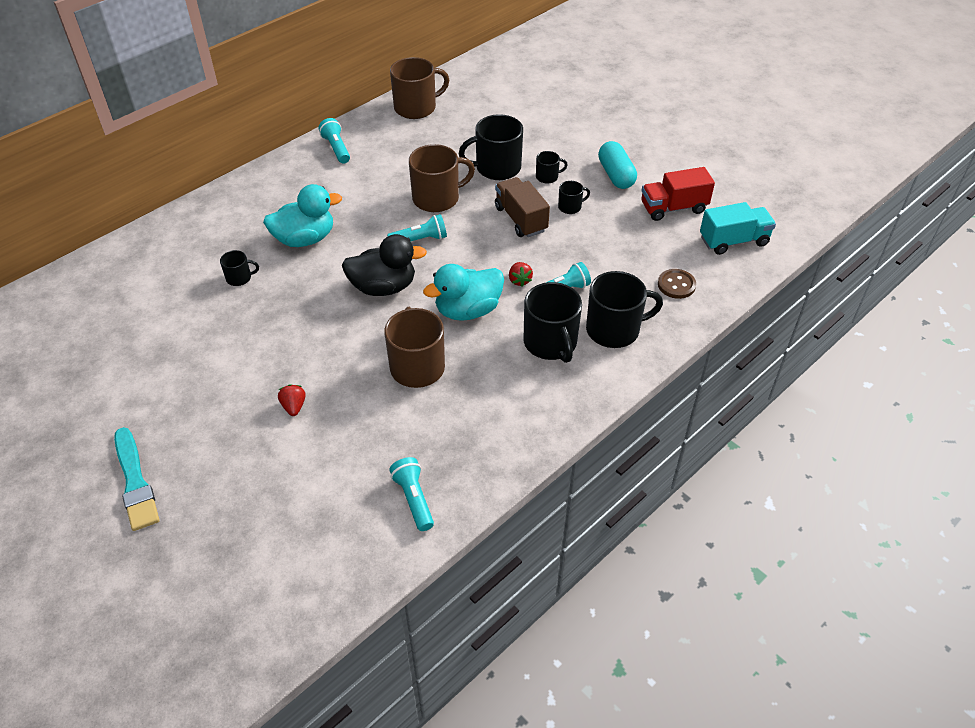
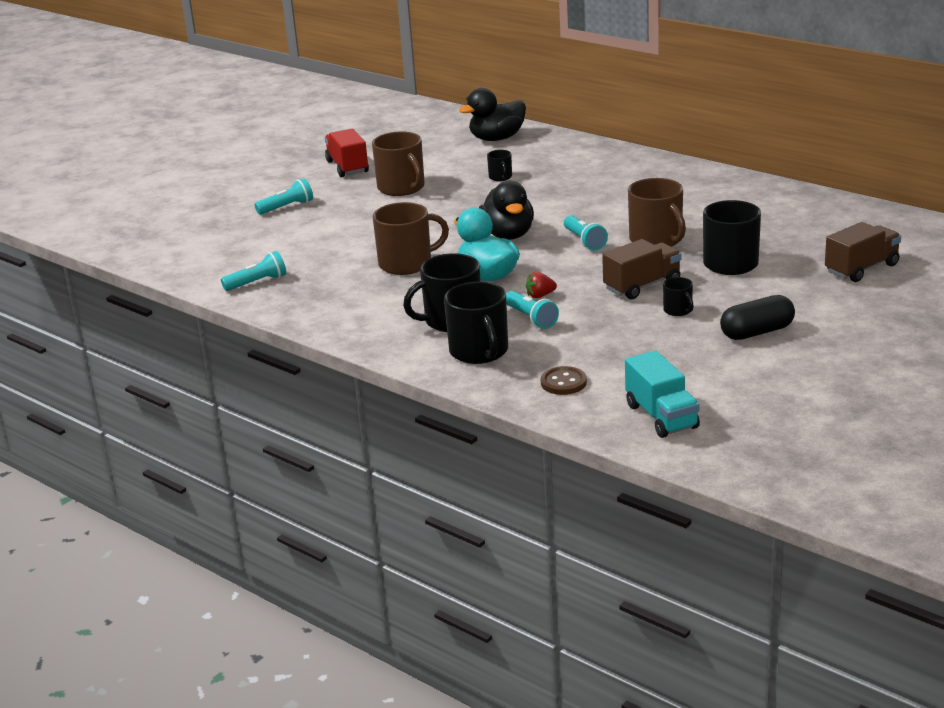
camera: 85 degrees right, 20 degrees down
(131, 270) = (497, 138): none -> black duck
(135, 482) = (272, 186): turquoise brush -> none
(294, 406) = (352, 223): red strawberry -> none
(305, 239) = (564, 192): turquoise duck -> none
(336, 148) = (715, 182): turquoise flashlight -> turquoise flashlight (287, 207)
(416, 107) = (819, 207): brown mug -> brown mug (402, 188)
(530, 110) = (861, 268): none -> brown truck
(547, 177) = (729, 292): black mug -> none
(616, 175) = (757, 332): turquoise capsule -> black capsule
(673, 208) = (709, 373): red truck -> red truck (347, 167)

